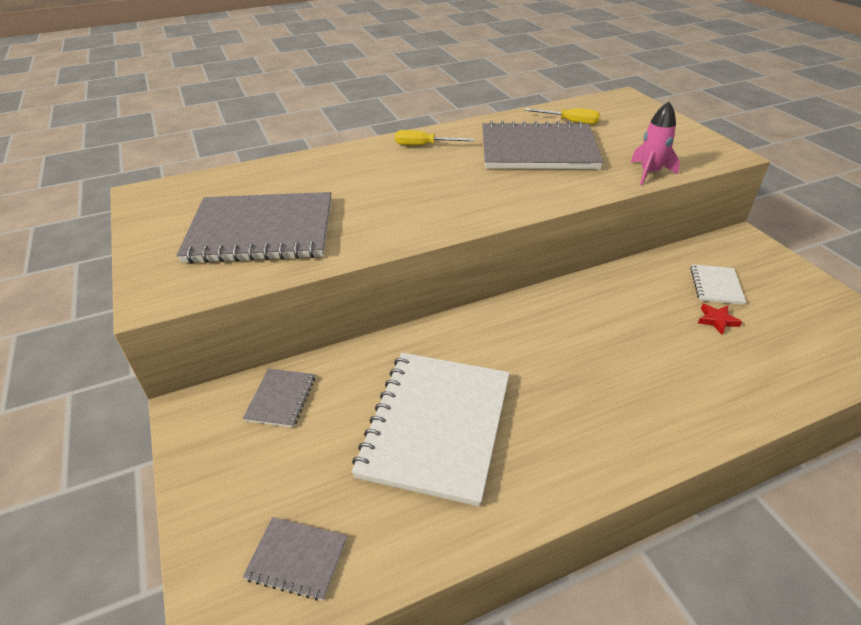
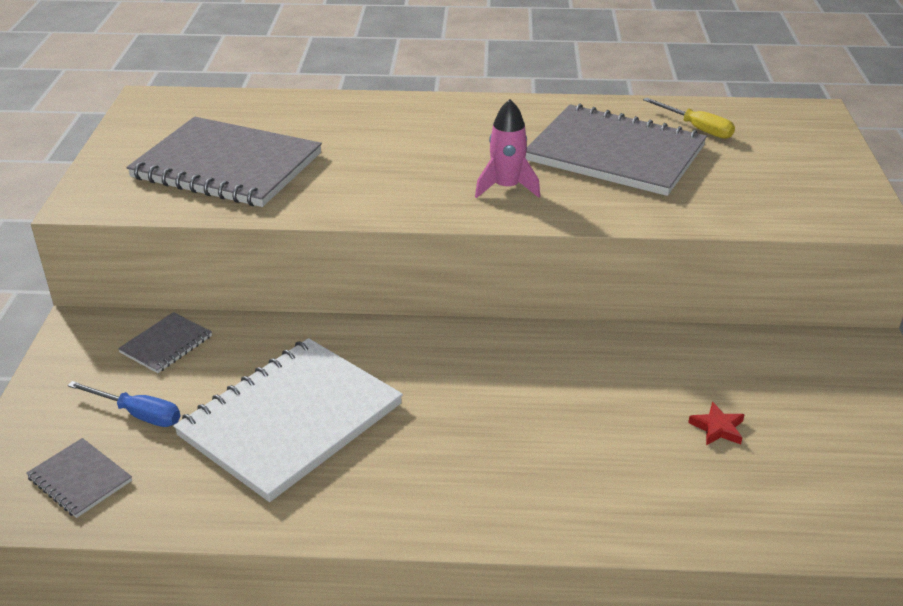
camera: 25 degrees right, 5 degrees down
(304, 472) = (138, 414): none -> blue screwdriver
(424, 145) = (482, 116): yellow screwdriver -> none
(649, 173) = (729, 217): pink rocket -> pink rocket (506, 188)
(716, 286) = (761, 390): white notebook -> none

